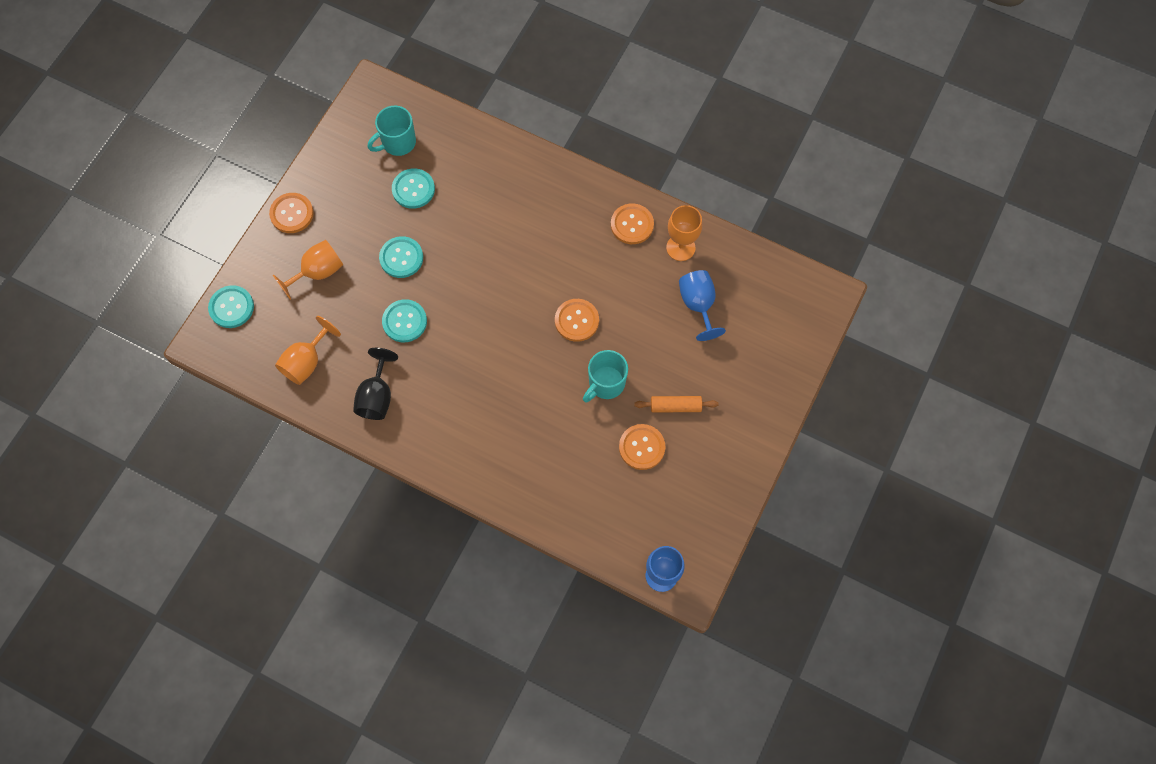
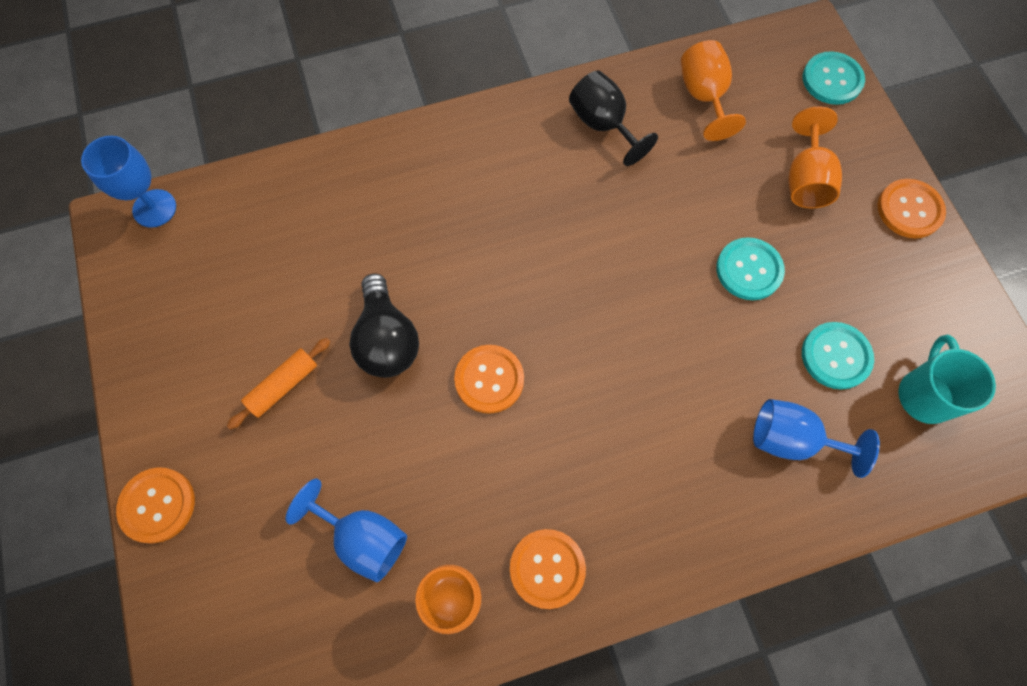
camera: 135 degrees right, 0 degrees up
(404, 321) = (664, 212): turquoise button -> none
(475, 178) = (791, 440): none -> blue goblet
(605, 384) = (387, 340): turquoise mug -> black light bulb
(642, 447) = (283, 309): orange button -> orange button (157, 505)

